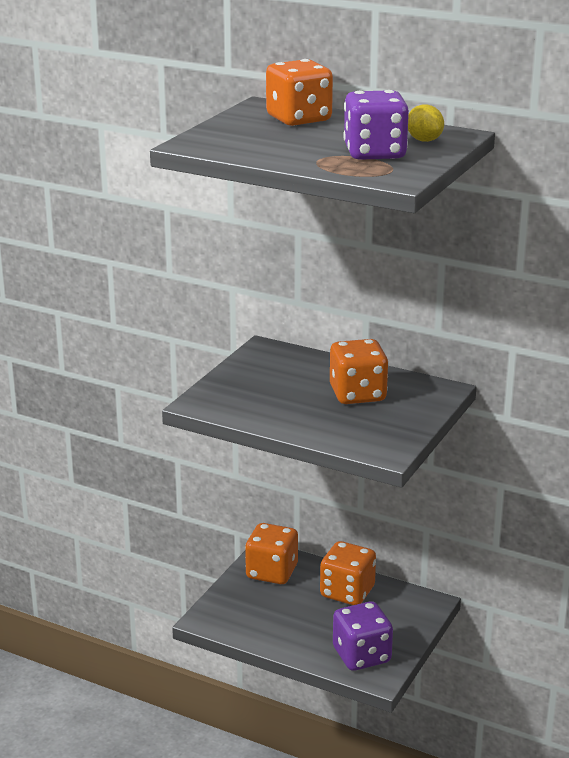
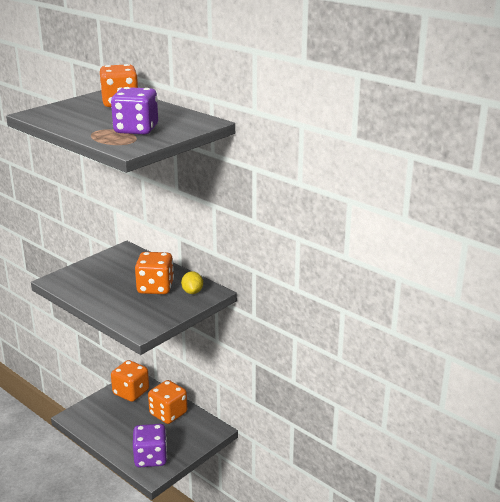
camera: 15 degrees right, 0 degrees up
(424, 140) = (180, 124): yellow lemon -> yellow lemon (192, 292)

